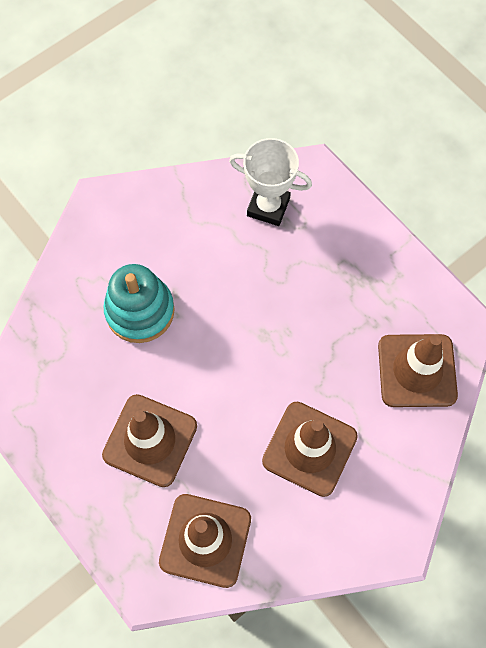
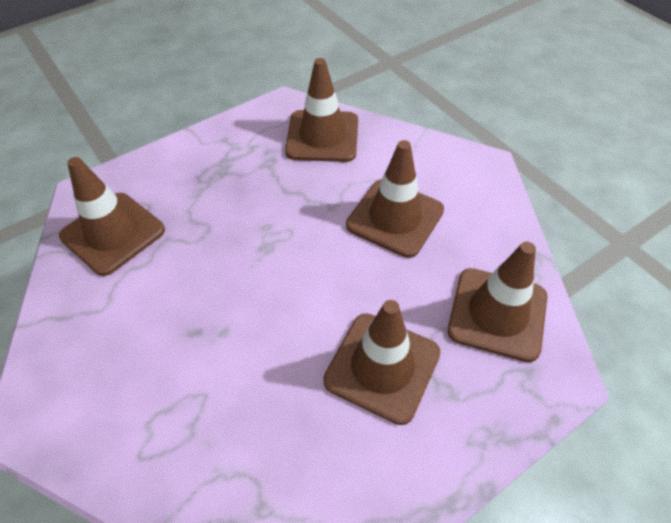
camera: 85 degrees left, 15 degrees down
(140, 311) = (209, 373): turquoise stacking toy -> none
(268, 207) = (113, 233): white trophy -> brown traffic cone

